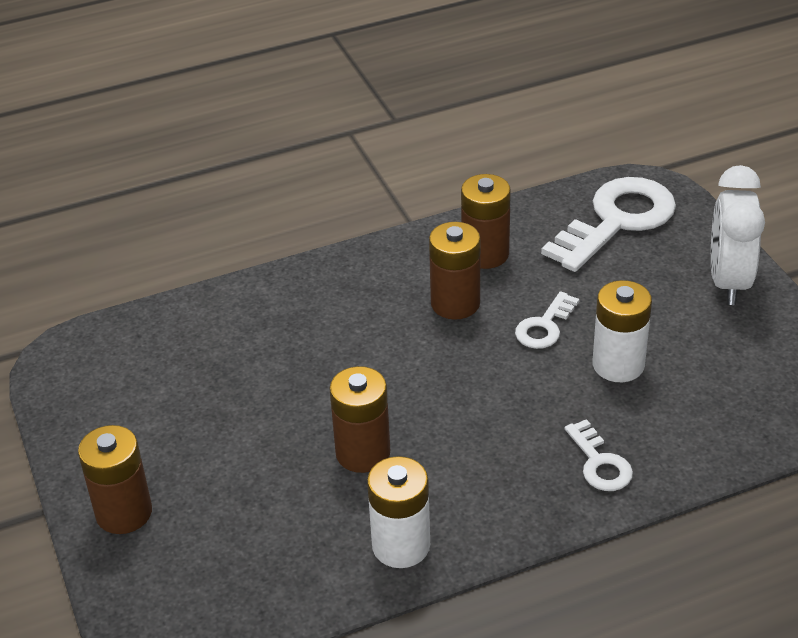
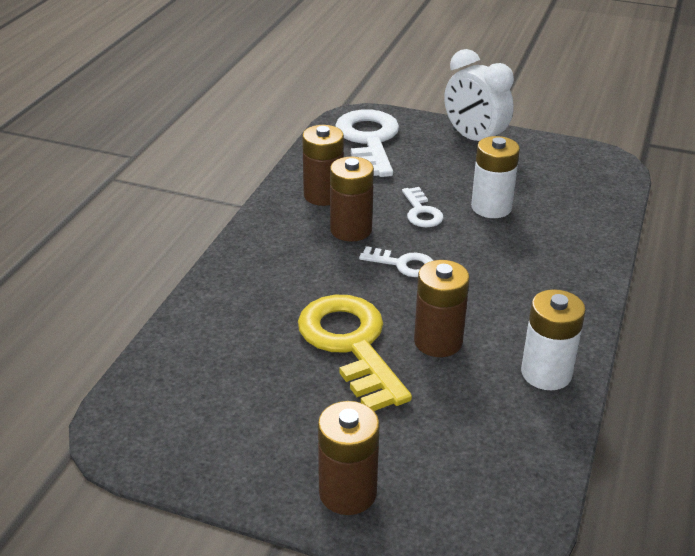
camera: 50 degrees left, 5 degrees down
(296, 405) = (351, 345): none -> yellow key
(599, 463) = (565, 259): white key -> white key (403, 264)

